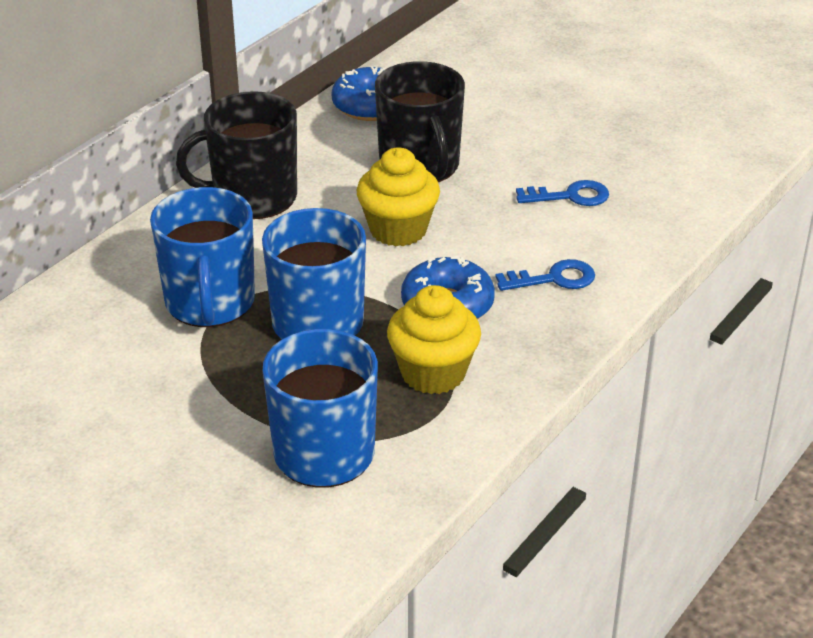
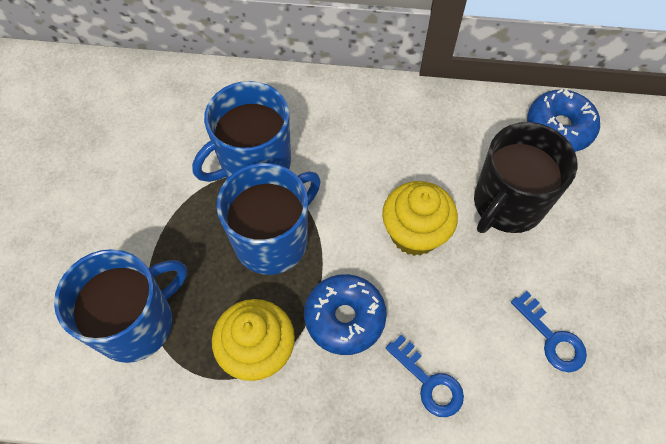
camera: 60 degrees right, 25 degrees up
(253, 197) = (387, 120): black mug -> none

